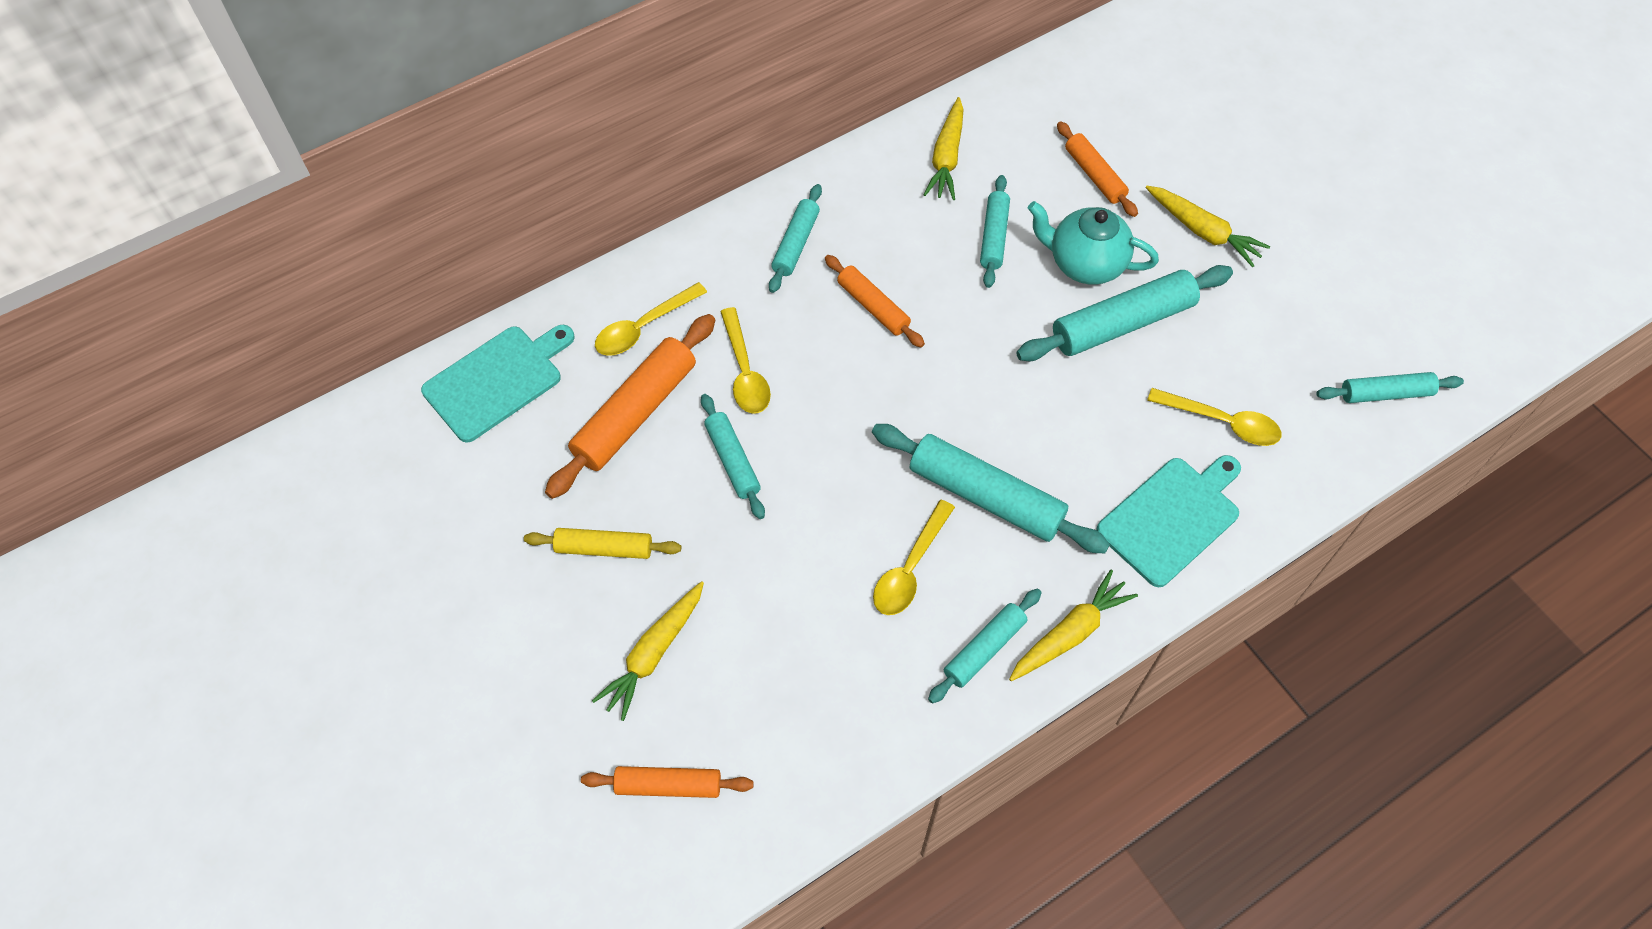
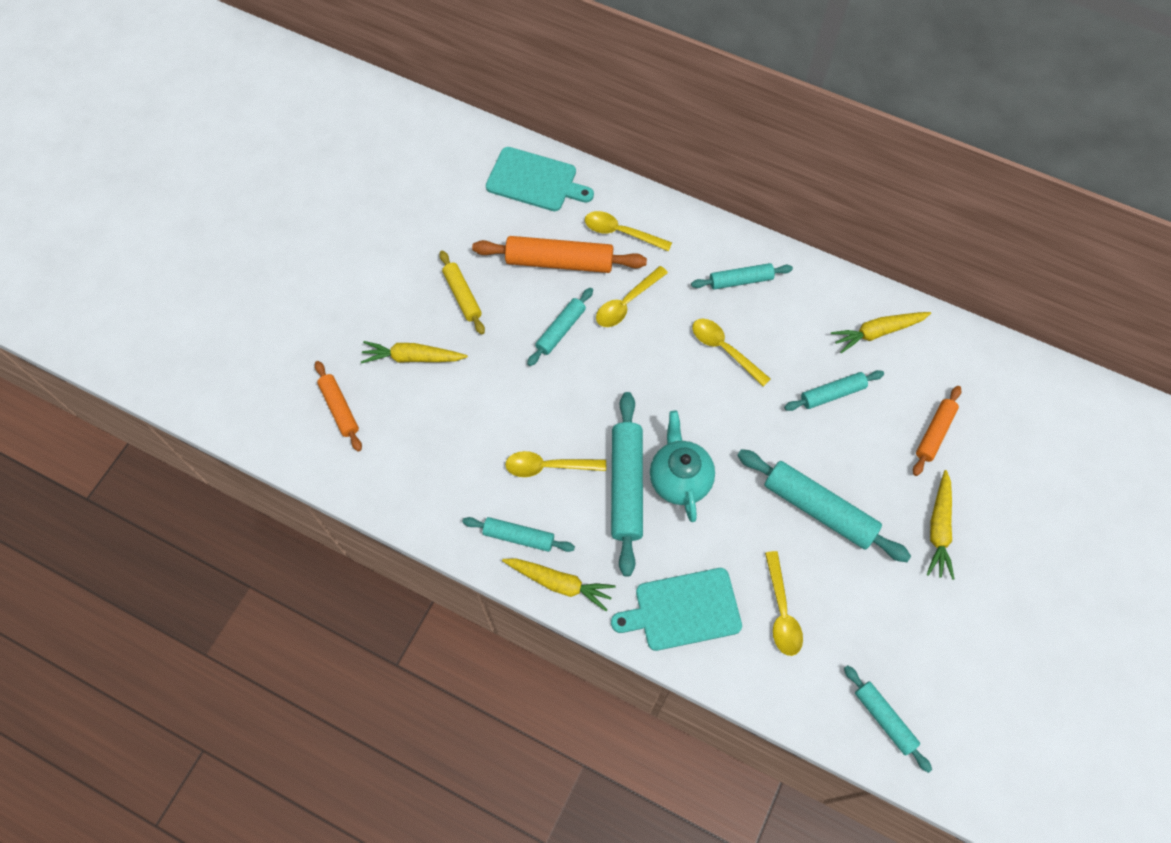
camera: 60 degrees right, 5 degrees up
(873, 306) = (724, 349): orange rolling pin -> yellow spoon
(1085, 263) = (852, 462): turquoise teapot -> turquoise teapot (679, 479)
(1171, 518) = (683, 610): turquoise cutting board -> turquoise cutting board turned 150 degrees clockwise

